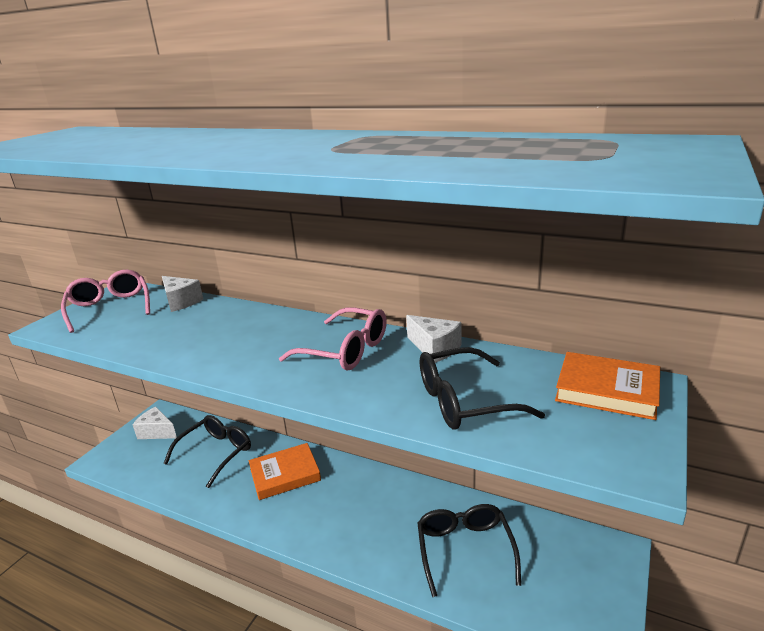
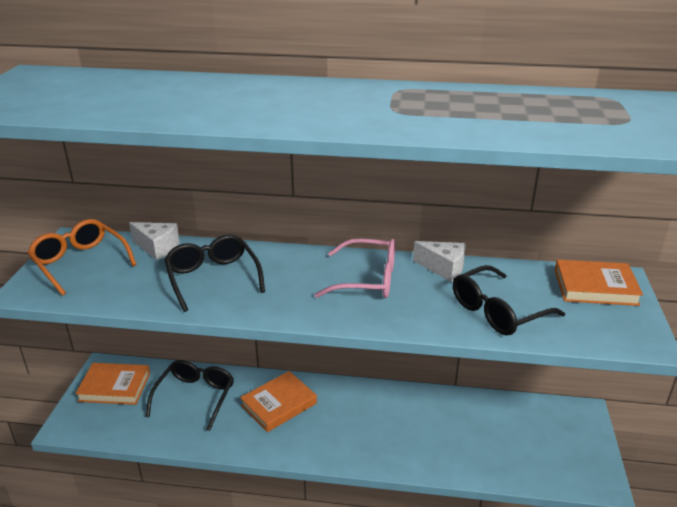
camera: 20 degrees left, 5 degrees up
(110, 308) = (80, 262): pink glasses -> orange glasses
(157, 432) = (114, 387): white cheese -> orange book
(465, 549) = (471, 436): black glasses -> black glasses (213, 278)

